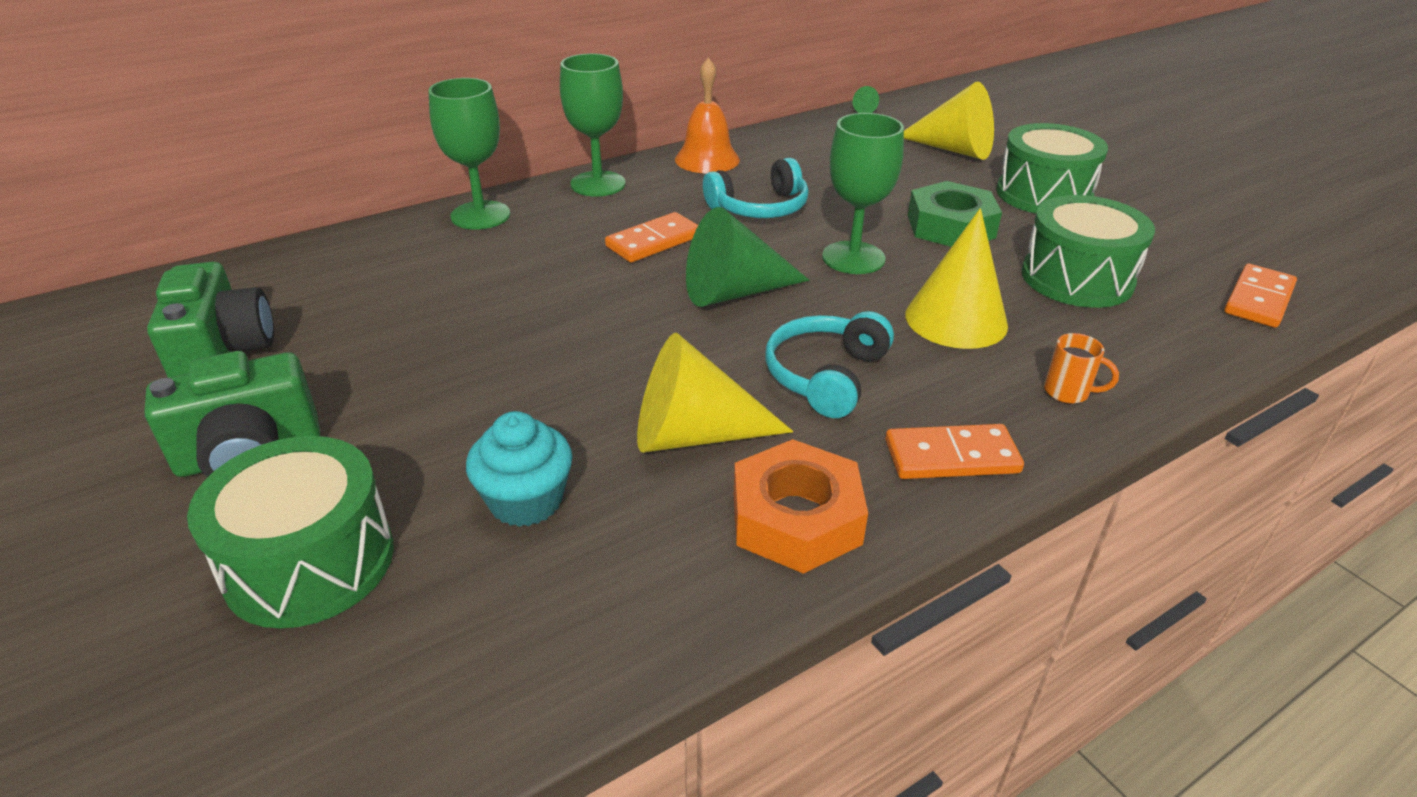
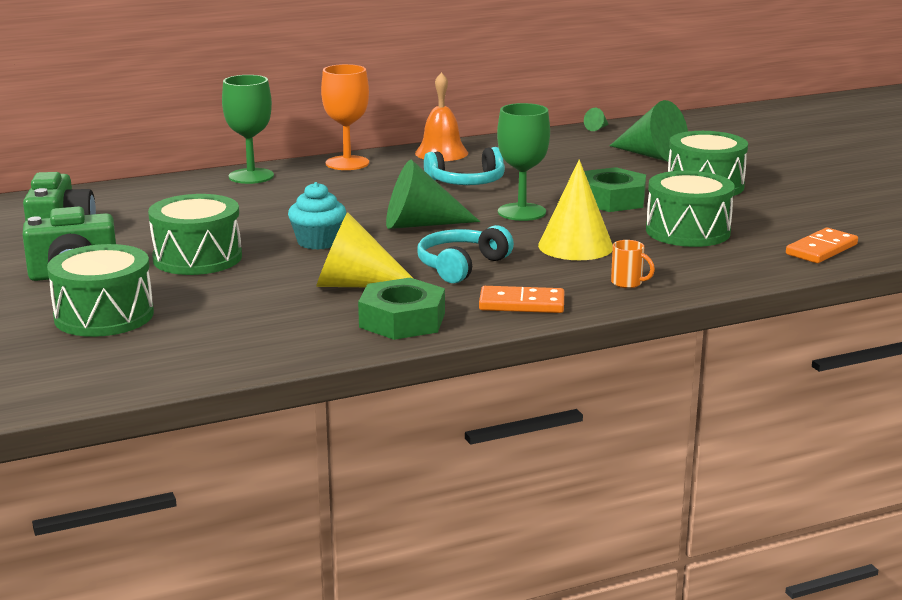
camera: 10 degrees right, 15 degrees down
(440, 393) = (197, 258): none -> green drum
(526, 501) = (237, 303): turquoise cupcake -> turquoise cupcake (318, 242)
(598, 184) = (347, 163): green goblet -> orange goblet
(654, 241) = (375, 196): orange domino -> none
(796, 518) = (402, 320): orange nut -> green nut
(953, 149) = (652, 156): yellow cone -> green cone

